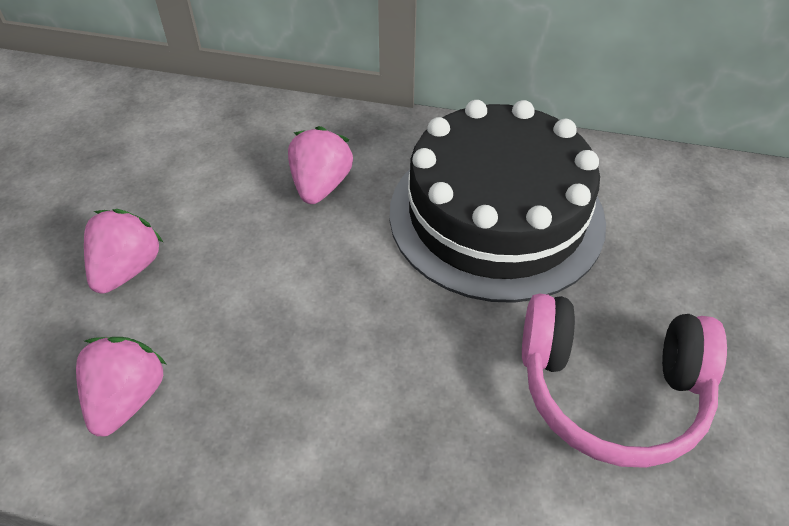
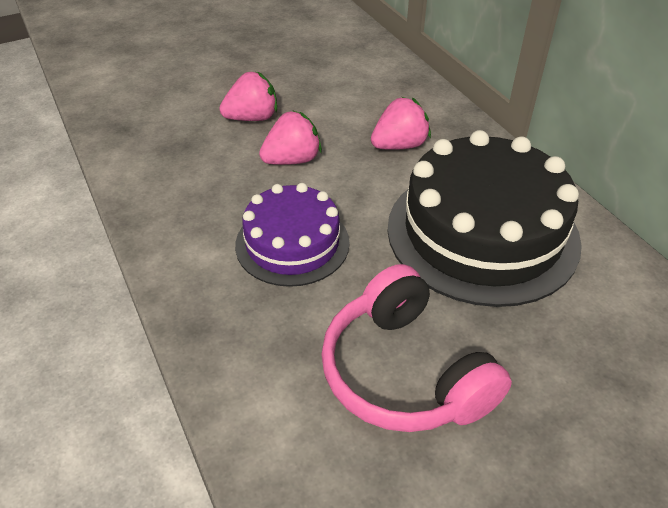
camera: 50 degrees right, 5 degrees down
(127, 398) = (177, 169): pink strawberry -> pink strawberry (292, 160)
(367, 367) = (292, 243): none -> purple cake

